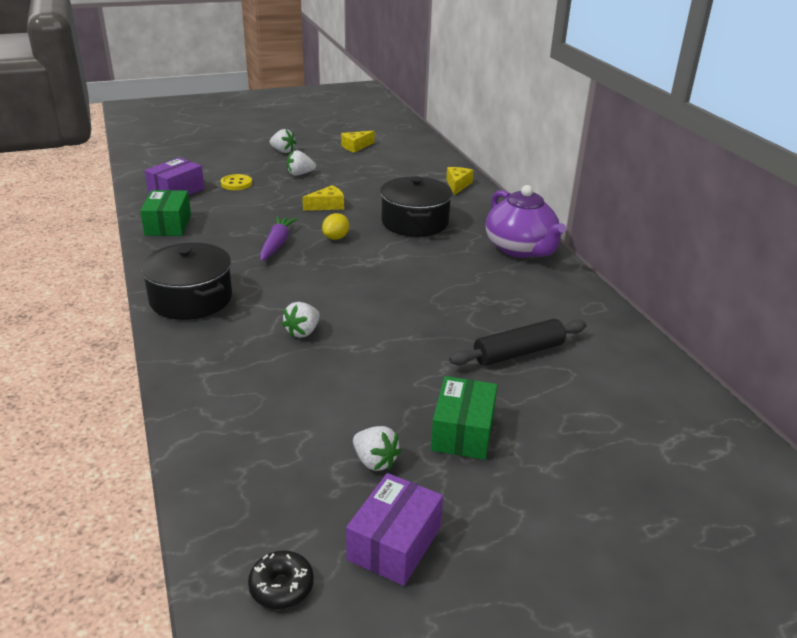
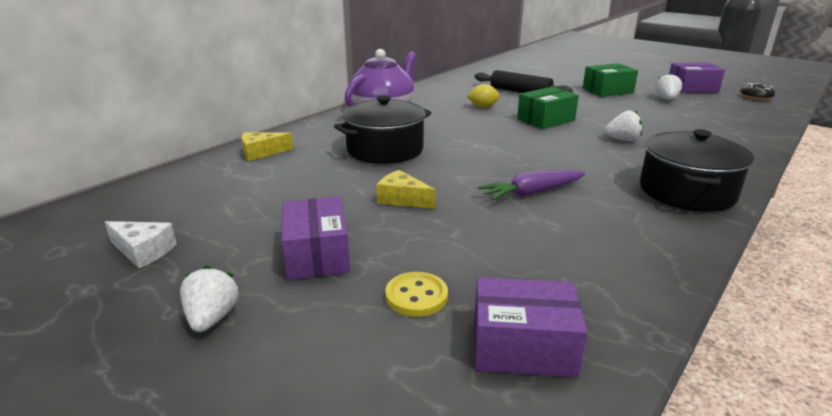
camera: 120 degrees left, 5 degrees down
(168, 225) = (619, 283): green box -> green box (546, 120)
(300, 174) = (317, 255): white strawberry -> purple box
(336, 238) = (471, 171): yellow lemon -> yellow lemon (483, 107)
(356, 146) = (143, 251): yellow cheese -> white cheese

